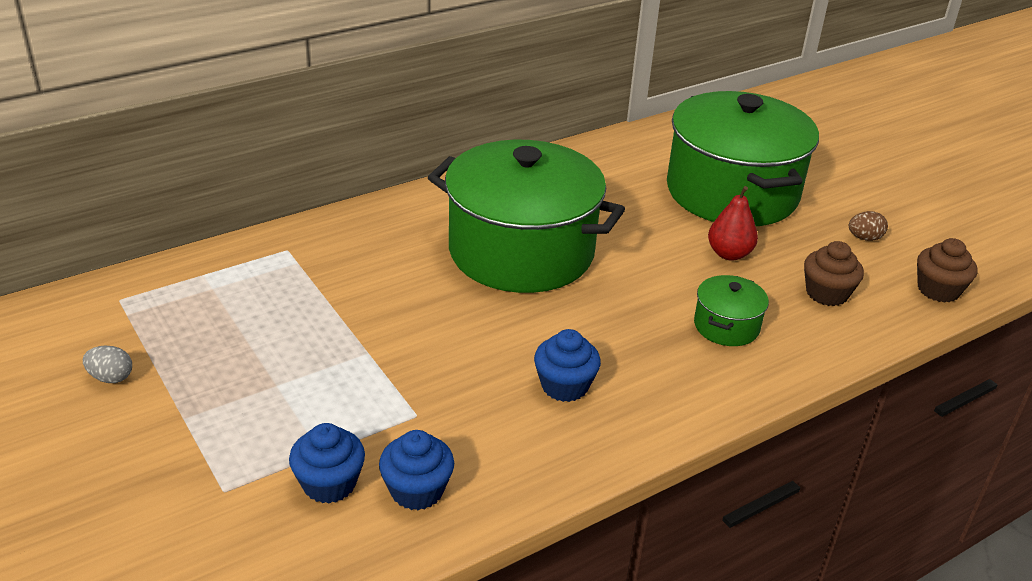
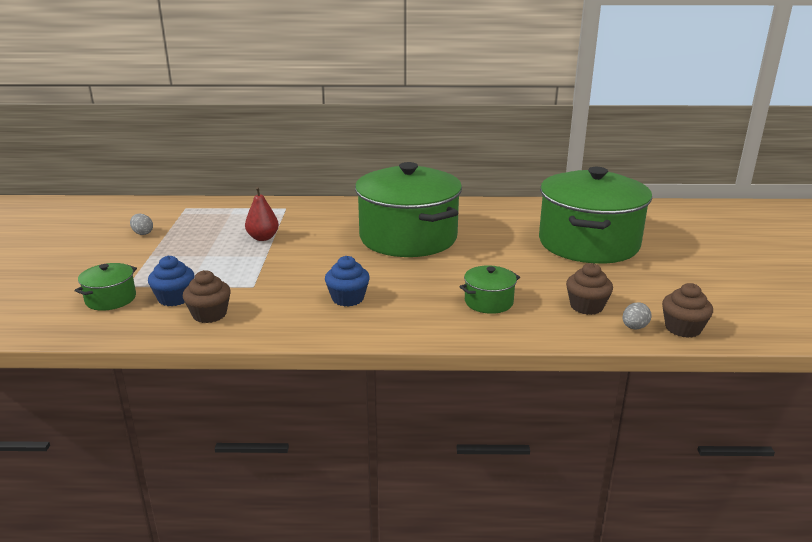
camera: 35 degrees right, 10 degrees down
(229, 527) = (111, 299): none -> green pot
(417, 490) = (209, 314): blue cupcake -> brown cupcake
(729, 254) = (542, 270): red pear -> red pear (263, 238)
(864, 238) = (660, 287): brown egg -> none
(897, 306) = (634, 327): none -> grey egg

